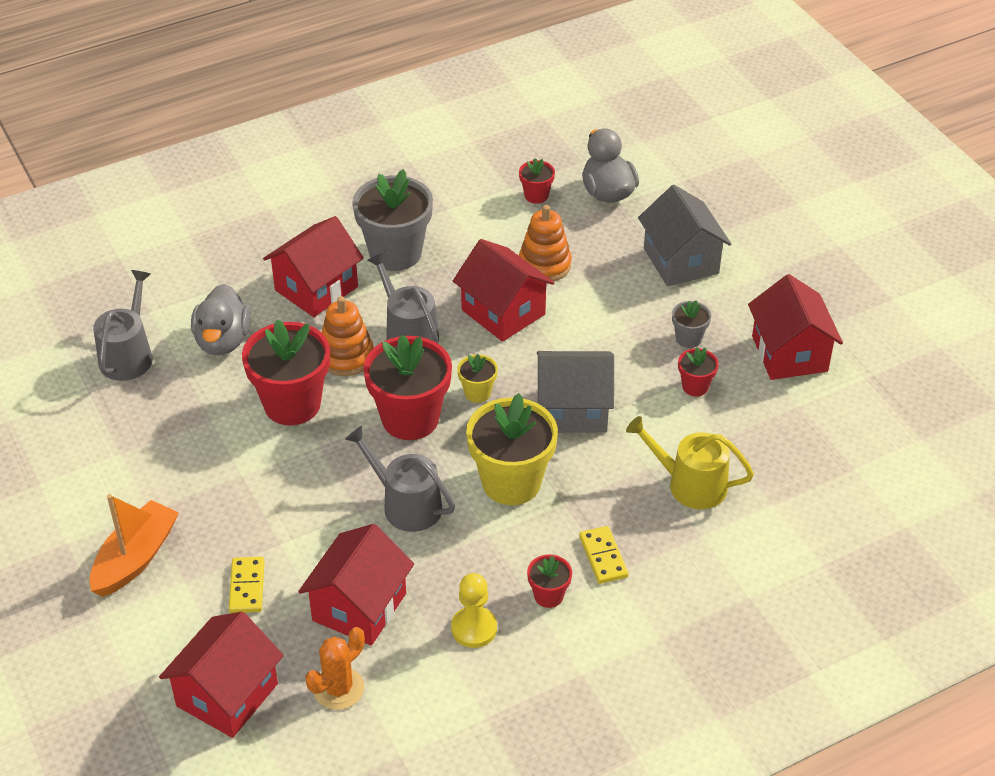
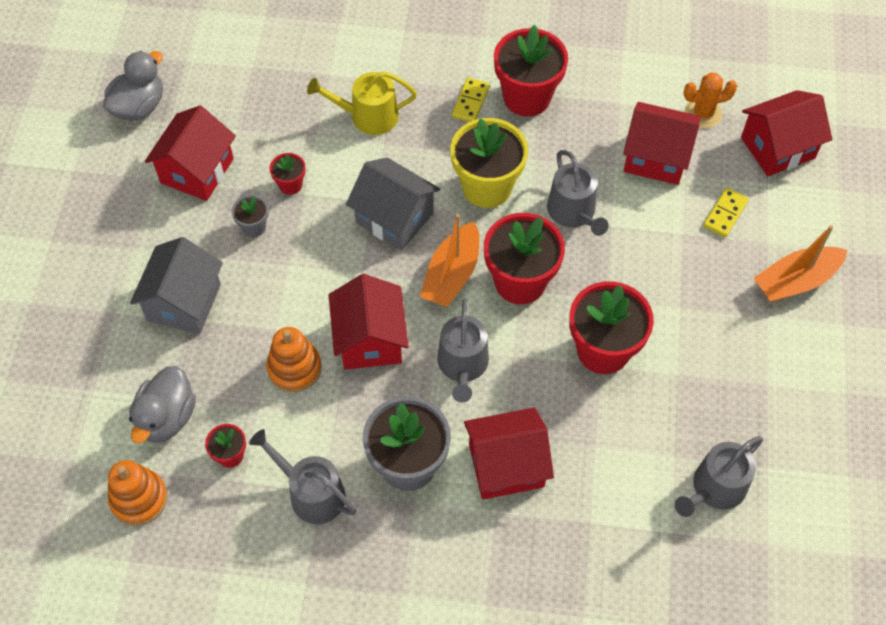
camera: 145 degrees left, 15 degrees up
(223, 341) = (623, 454): grey duck -> grey duck (139, 106)
(346, 356) = (529, 372): orange stacking toy -> orange stacking toy (139, 499)
(359, 607) = (656, 157): red house -> red house turned 45 degrees clockwise
(453, 204) = (311, 493): none -> grey watering can
(474, 628) = (591, 103): yellow pawn -> none
(477, 393) = (452, 274): yellow flower pot -> orange boat
(548, 595) = (527, 97): red flower pot -> red flower pot, size x2.12
(690, 484) = (368, 116): yellow watering can -> yellow watering can turned 120 degrees clockwise

